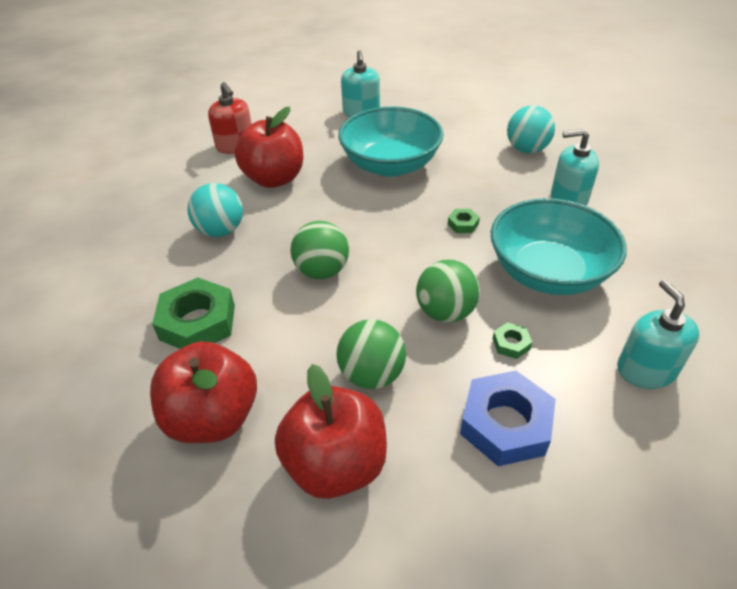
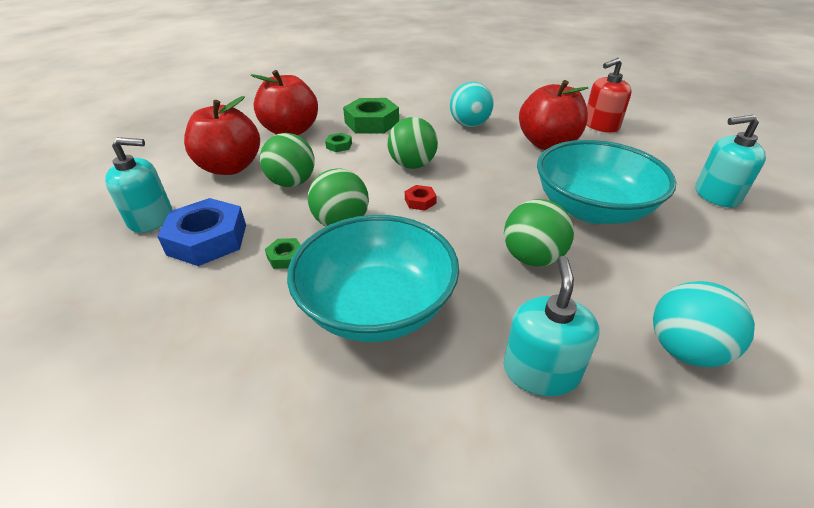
camera: 95 degrees right, 5 degrees down
(395, 260) = (420, 201): none -> red nut
(463, 197) = (532, 258): none -> green ball
(463, 224) = (475, 251): green nut -> green nut (339, 145)
(646, 369) = (198, 353): turquoise soap dispenser -> turquoise soap dispenser (151, 218)

